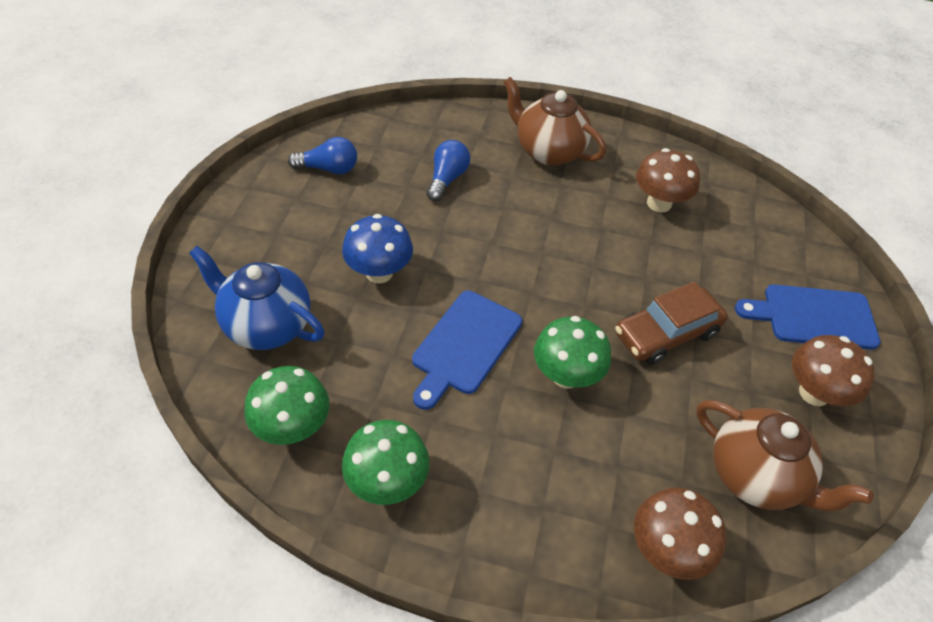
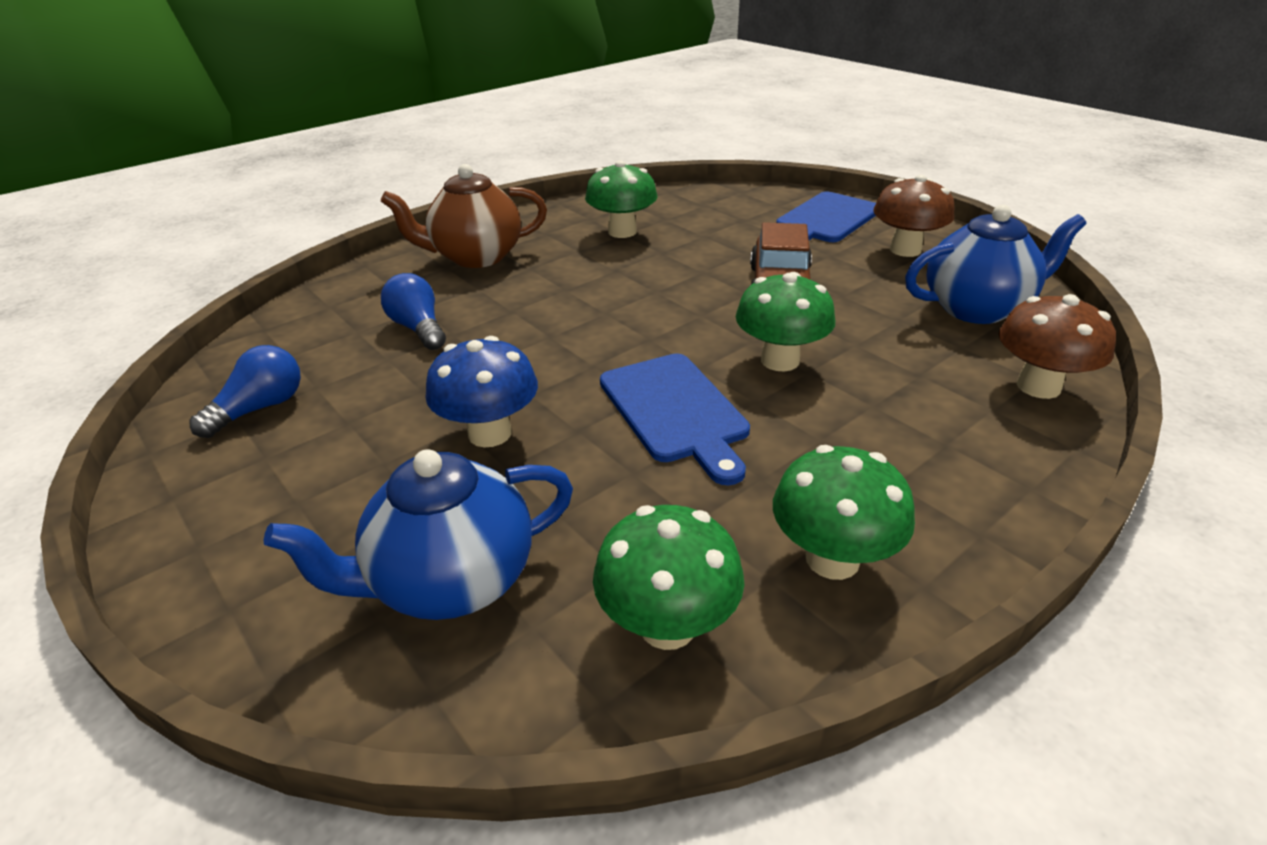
camera: 50 degrees left, 15 degrees down
(659, 203) = (622, 232): brown mushroom -> green mushroom
(756, 476) = (977, 308): brown teapot -> blue teapot

